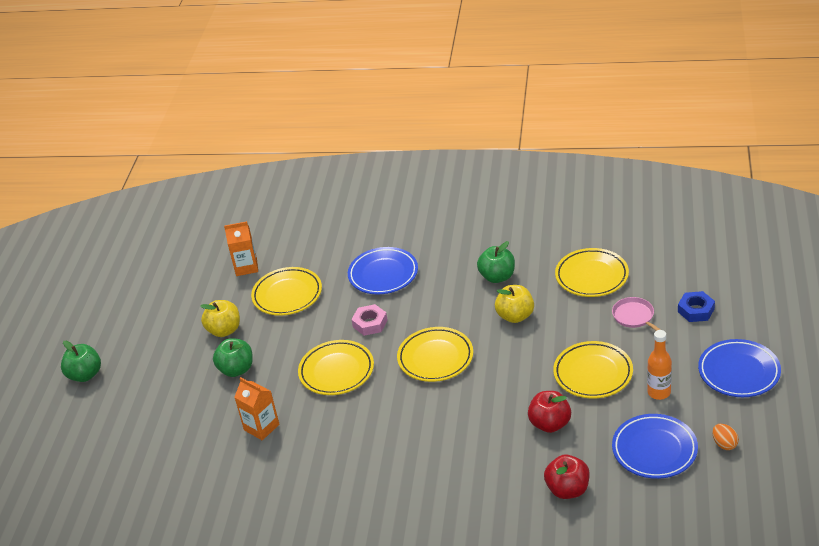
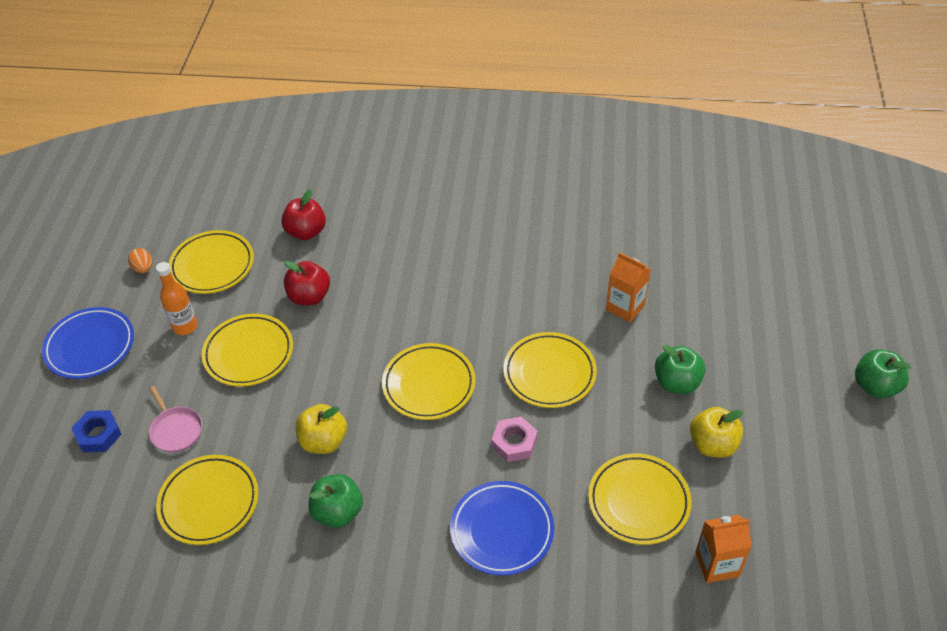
camera: 175 degrees right, 10 degrees up
(654, 450) = (212, 265): blue plate -> yellow plate

